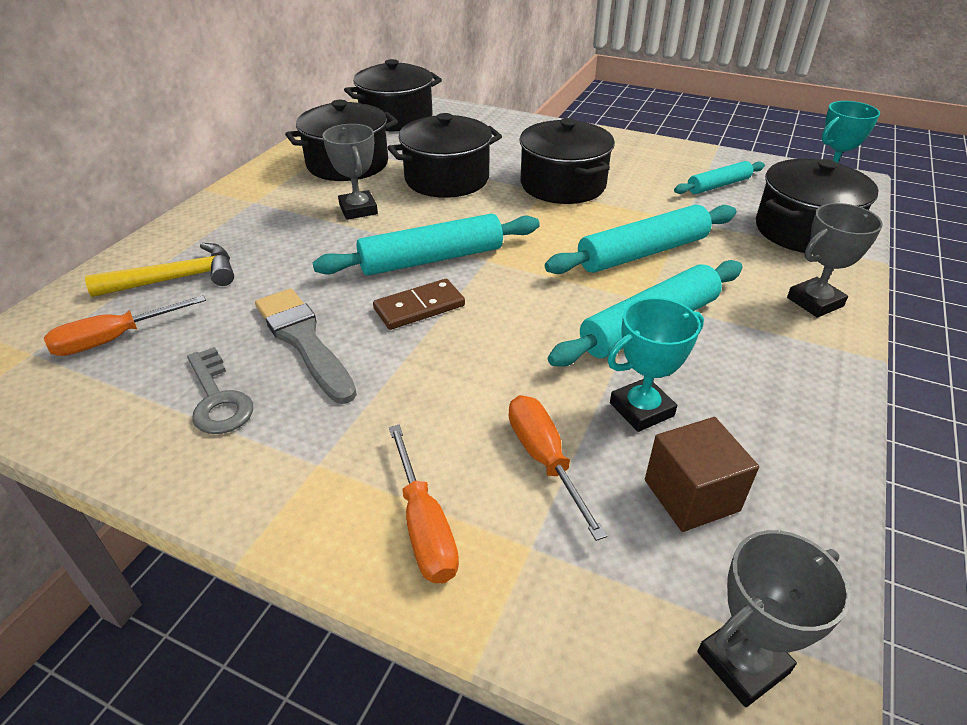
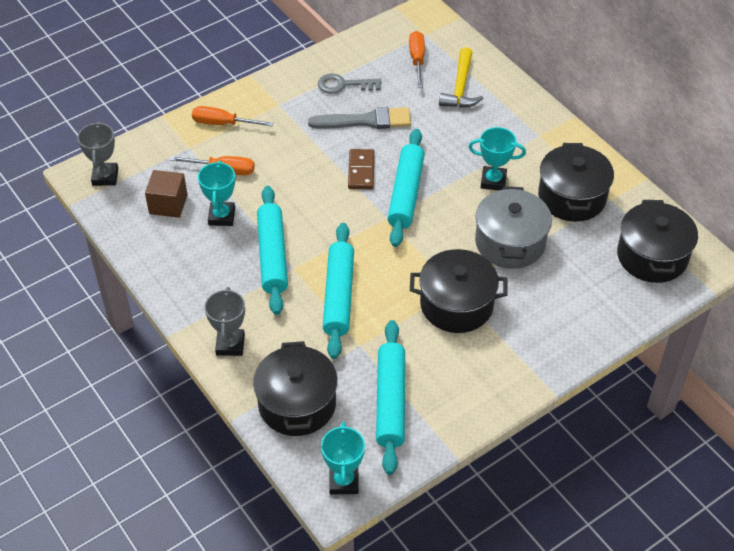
camera: 120 degrees right, 10 degrees up
(358, 209) = (493, 181): grey trophy -> turquoise trophy
(447, 179) = (510, 242): black pot -> grey pot
(718, 185) = (390, 401): turquoise rolling pin -> turquoise rolling pin, size x1.70

